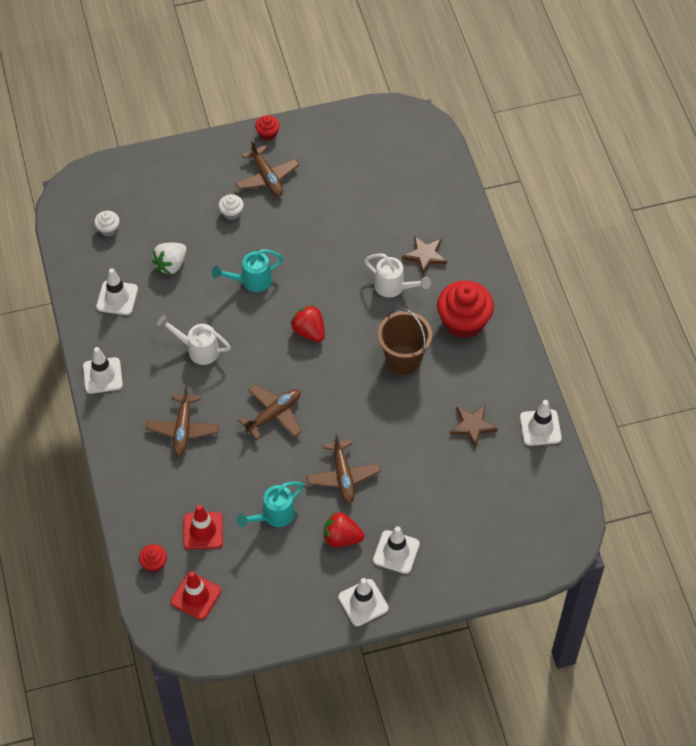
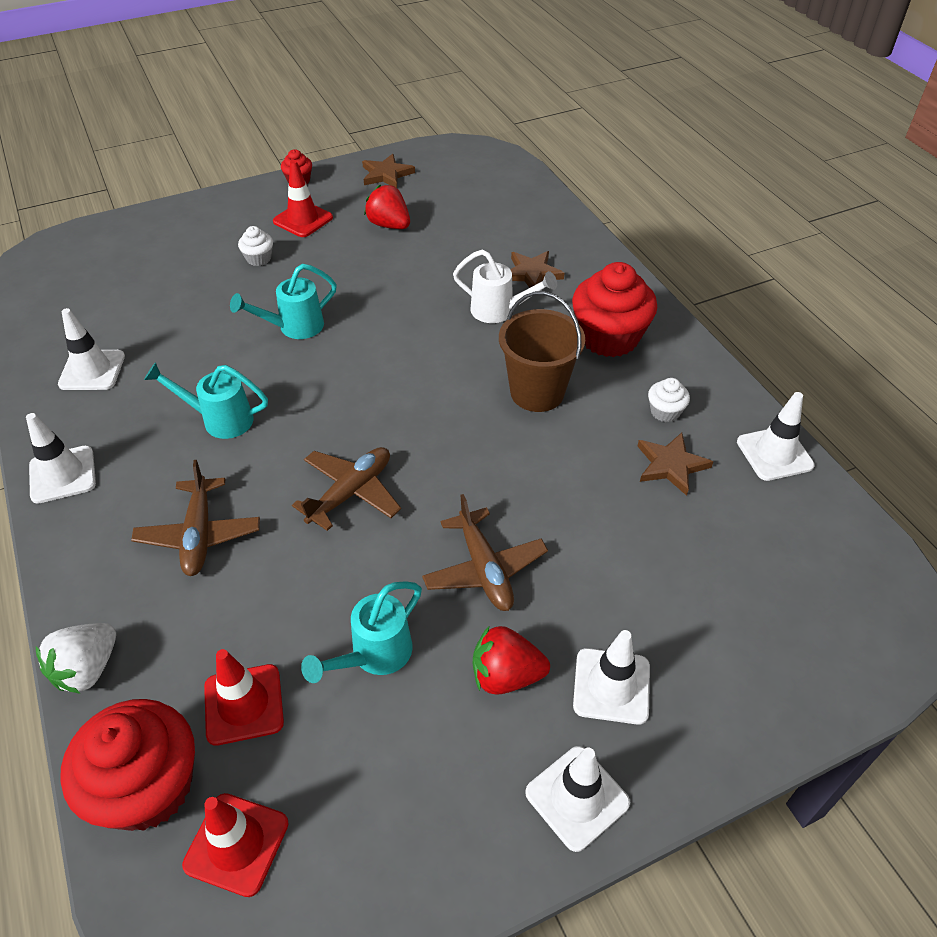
camera: 10 degrees left, 10 degrees down
(108, 229) = (83, 294): white cupcake -> white cupcake (665, 412)
(154, 563) = (148, 786): red cupcake -> red cupcake, size x2.17
(171, 264) = (174, 322): white strawberry -> white strawberry (87, 669)
(198, 349) = (219, 419): white watering can -> turquoise watering can
(267, 177) = (303, 219): brown plane -> red traffic cone
(309, 331) = (388, 376): red strawberry -> red strawberry (389, 225)
(336, 136) = (386, 174): none -> brown star

